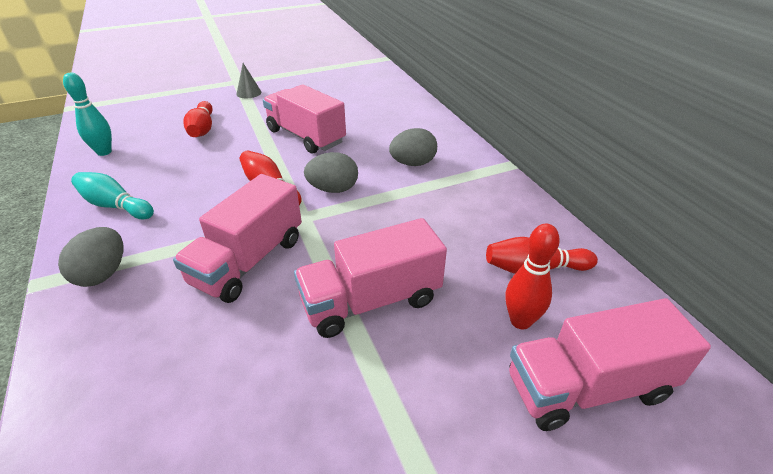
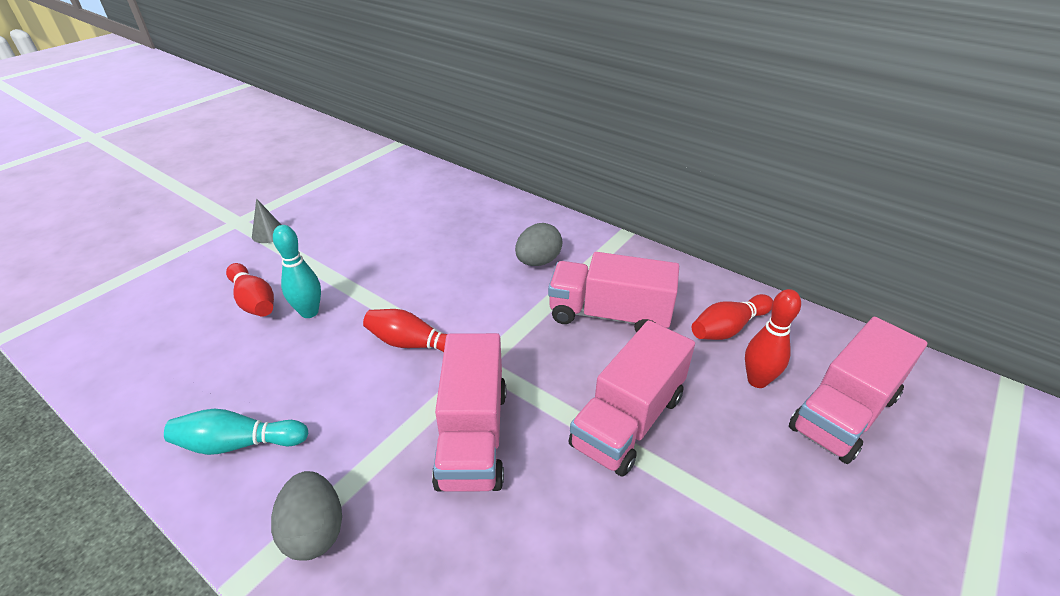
camera: 30 degrees left, 0 degrees up
(104, 152) = (140, 380): turquoise bowling pin -> turquoise bowling pin (309, 312)
(306, 136) = (396, 268): pink truck -> pink truck (609, 315)
(333, 189) = (485, 319): grey egg -> none

